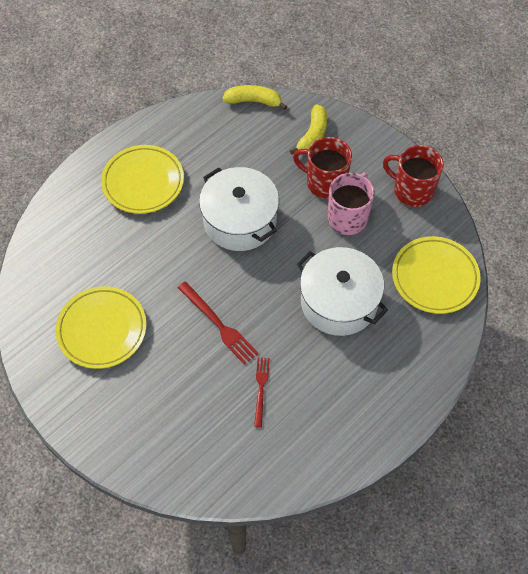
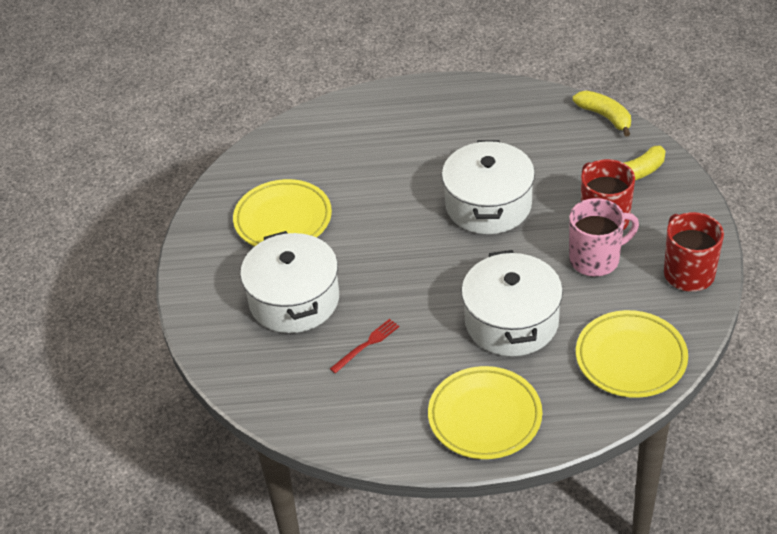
camera: 45 degrees right, 15 degrees down
(143, 182) = (433, 129): yellow plate -> yellow plate (485, 417)
(175, 390) = (294, 300): none -> white pot
(218, 324) = (383, 274): red fork -> none

